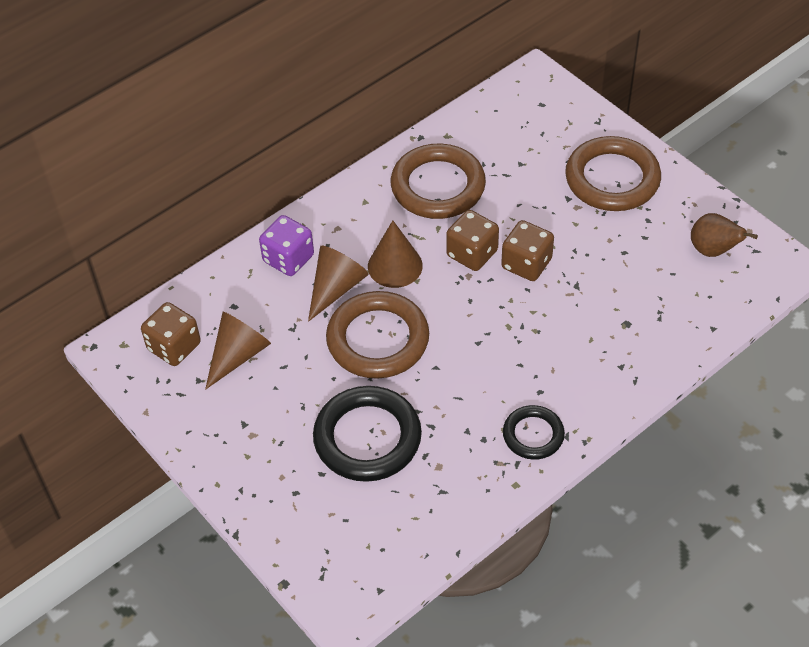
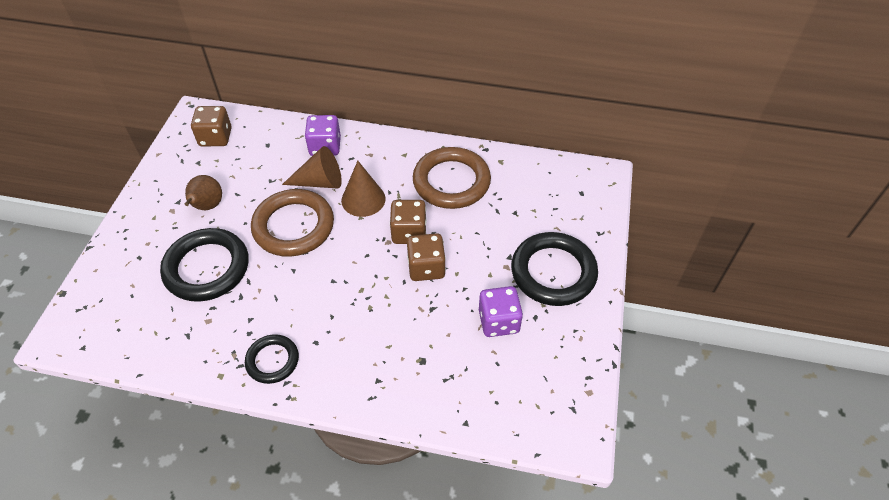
camera: 50 degrees right, 0 degrees up
(238, 355) = (230, 168): brown cone -> none
(612, 179) = (553, 272): brown ring -> black ring
(631, 247) = (498, 321): none -> purple dice
(713, 250) = (545, 378): brown pear -> brown pear (207, 206)

